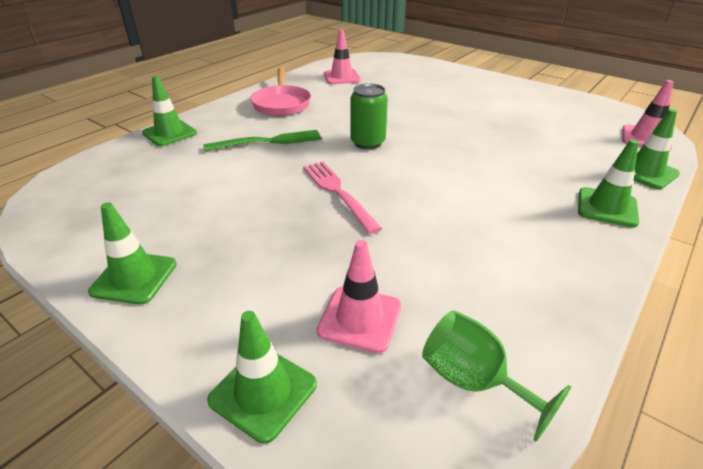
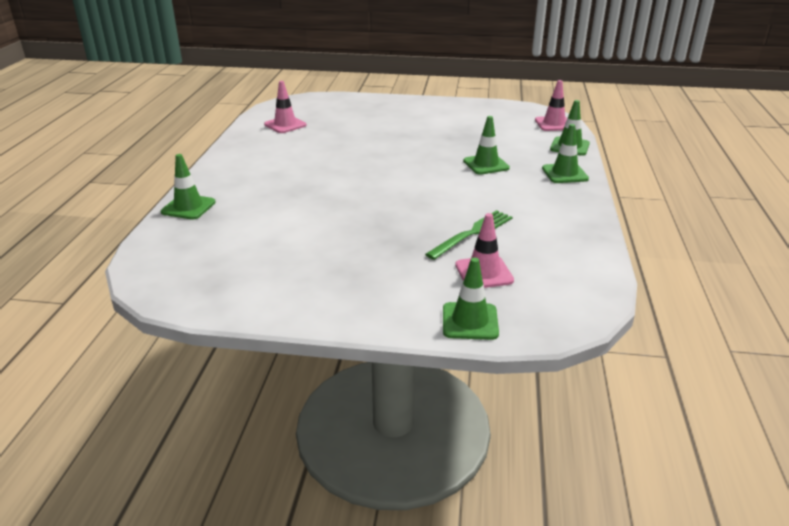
camera: 30 degrees left, 5 degrees down
(134, 278) = (311, 302): green traffic cone -> green traffic cone (486, 164)
(269, 141) = (289, 191): green fork -> green fork (472, 233)
(281, 103) = (259, 159): pink pan -> none
(337, 192) = (389, 211): pink fork -> none
(367, 142) = (371, 172): green can -> none
(474, 381) = (569, 278): green goblet -> none

